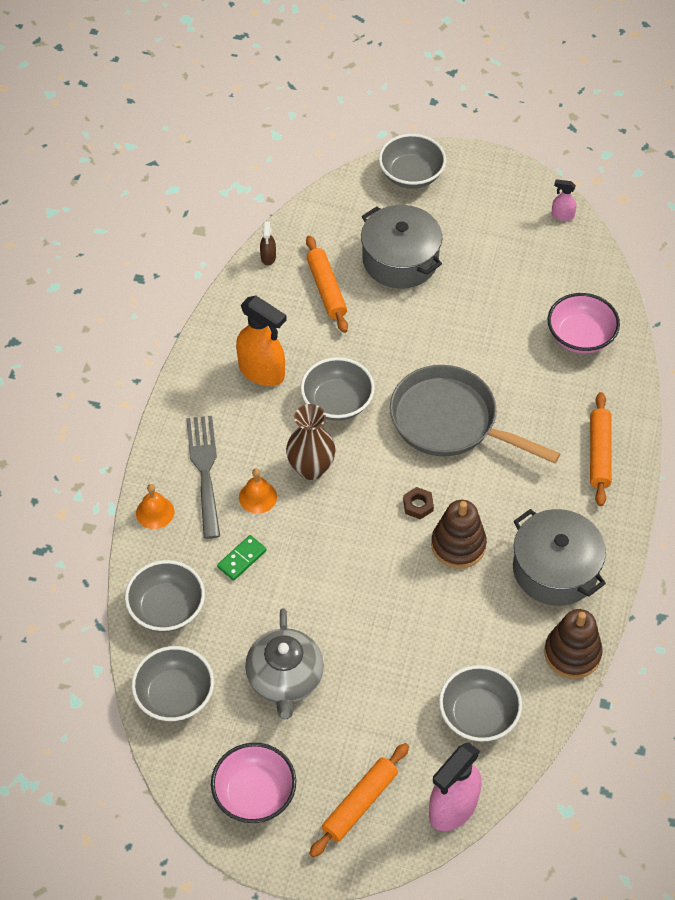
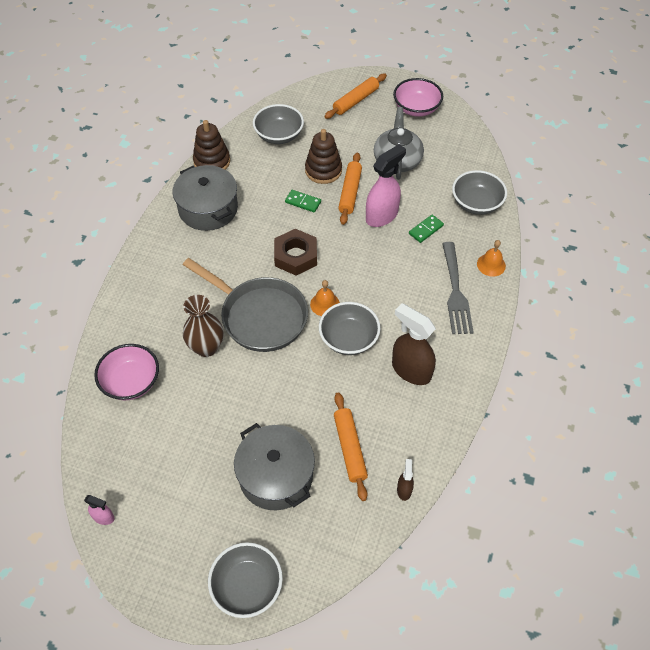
camera: 175 degrees left, 0 degrees up
(175, 695) = (467, 156): grey bowl -> none
(257, 497) = (414, 270): orange bell -> orange bell (325, 304)
(262, 372) = (411, 370): orange spray bottle -> brown spray bottle
(311, 468) = (373, 288): brown vase -> brown vase (206, 347)
(418, 505) = (296, 256): brown nut -> brown nut, size x2.00
(421, 591) = (303, 202): none -> green domino
(453, 808) = (303, 96): pink spray bottle -> pink spray bottle (382, 215)
(458, 545) = (271, 228): brown stacking toy -> brown stacking toy (323, 170)
(599, 453) = (150, 283): orange rolling pin -> orange rolling pin (350, 192)

